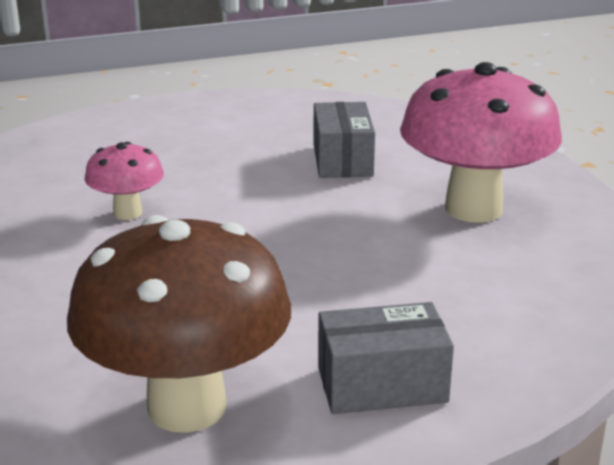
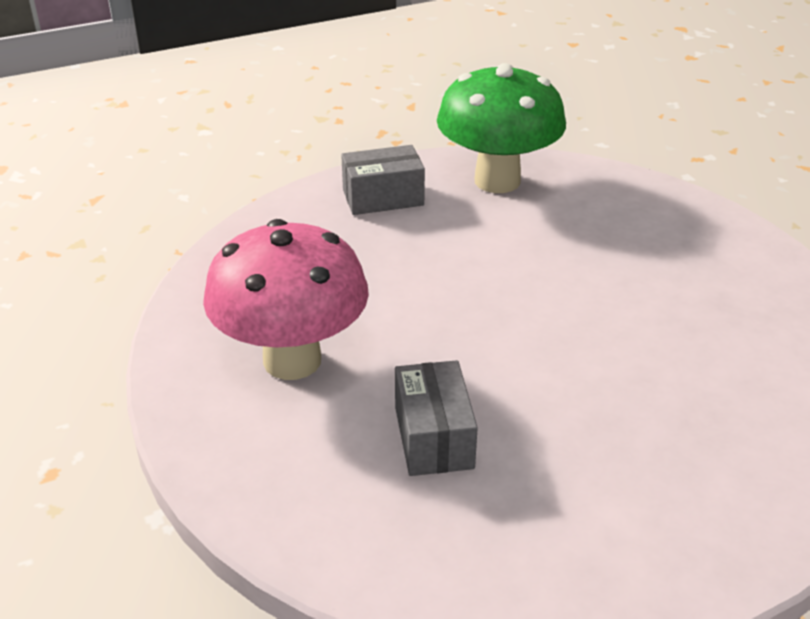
camera: 175 degrees right, 10 degrees up
(127, 213) = (633, 335): pink mushroom -> none
(187, 407) = (497, 181): brown mushroom -> green mushroom

